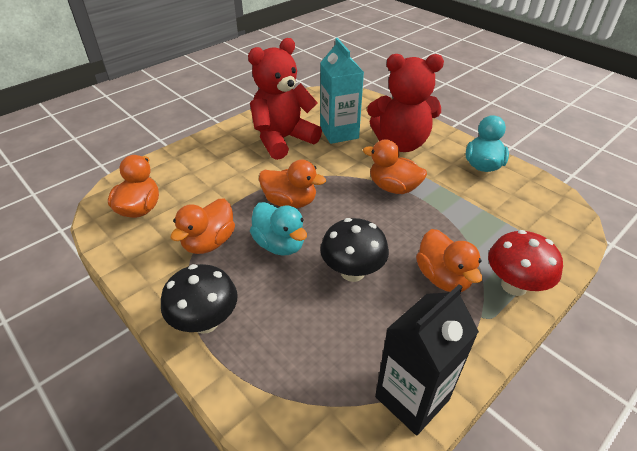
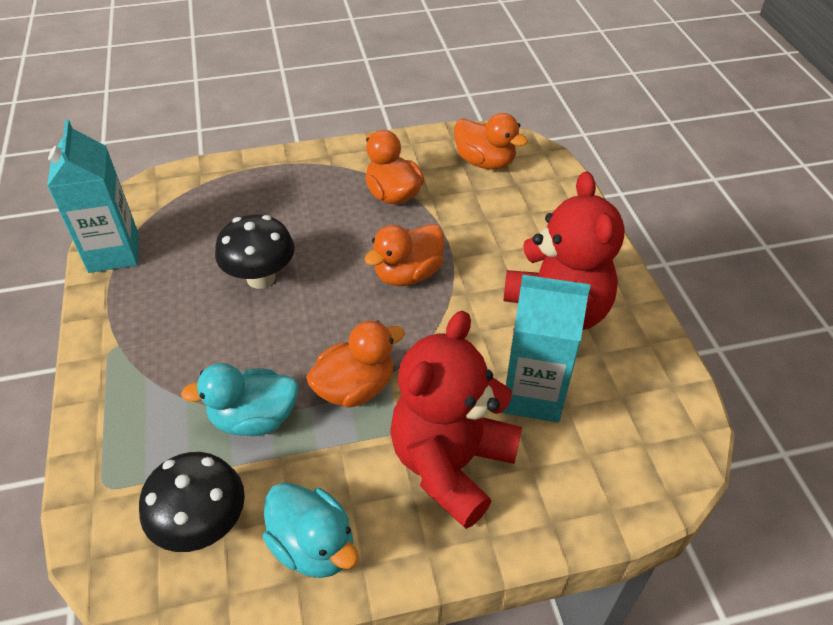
camera: 120 degrees right, 5 degrees up
(205, 322) = (298, 169): black mushroom -> black mushroom (203, 526)
(280, 244) = (346, 241): turquoise duck -> turquoise duck (254, 419)
(412, 398) = (114, 253): black carton -> turquoise carton
(443, 277) = (184, 345): orange duck -> none
(514, 285) = (113, 400): red mushroom -> none

